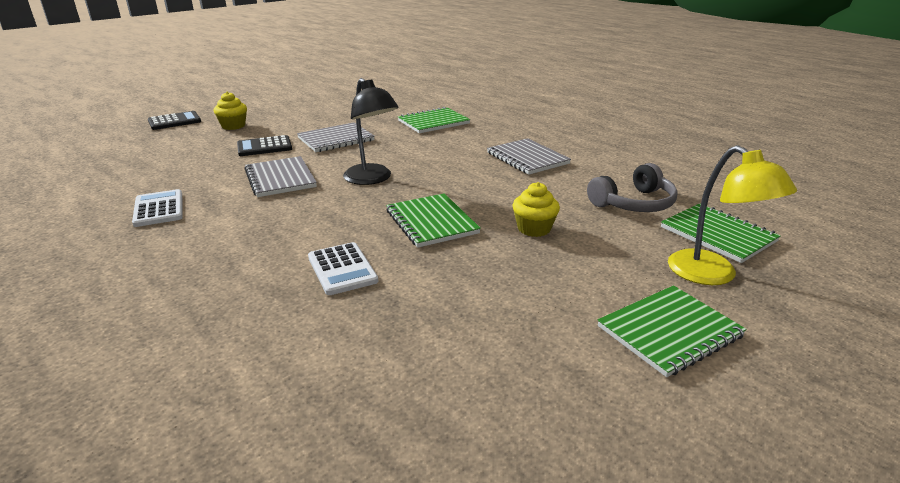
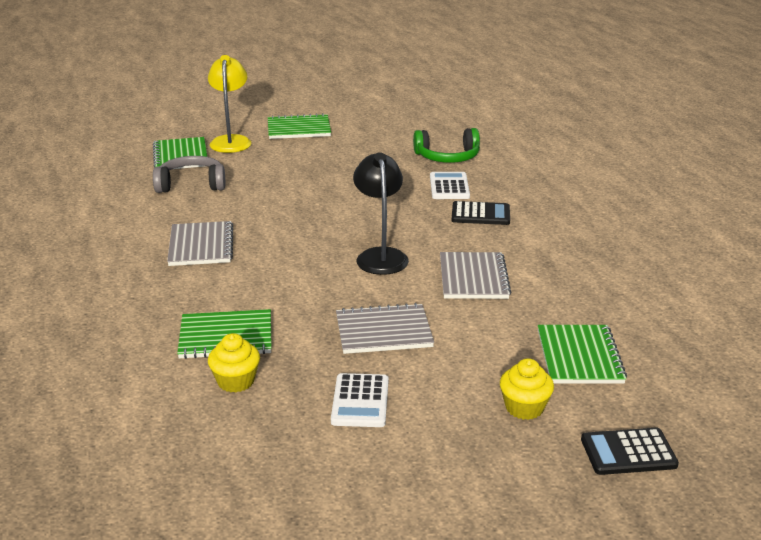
camera: 155 degrees left, 0 degrees up
(159, 209) = (594, 266): white calculator -> white calculator (360, 401)
(264, 147) = (482, 338): black calculator -> black calculator (480, 214)
(371, 329) = (447, 157): none -> green headphones
(431, 222) = (363, 204): green notebook -> green notebook (579, 356)
(534, 229) = (294, 184): yellow cupcake -> yellow cupcake (236, 381)

